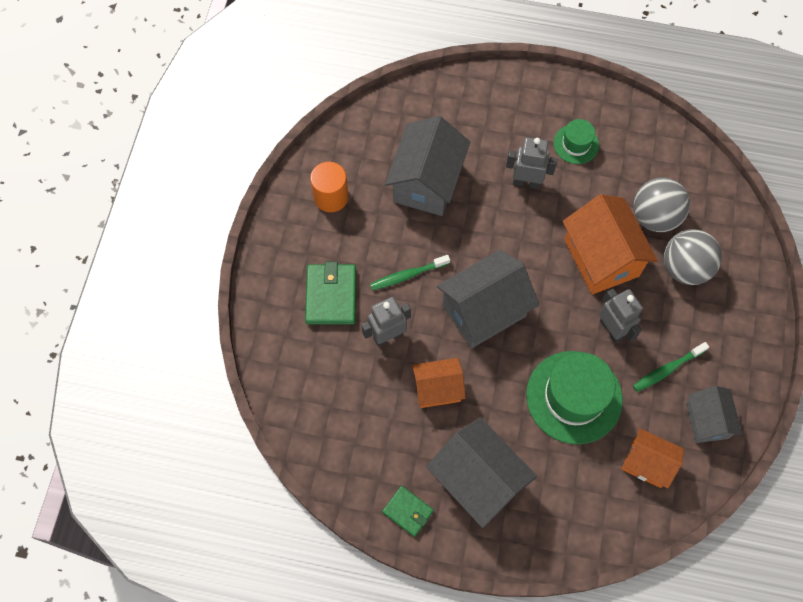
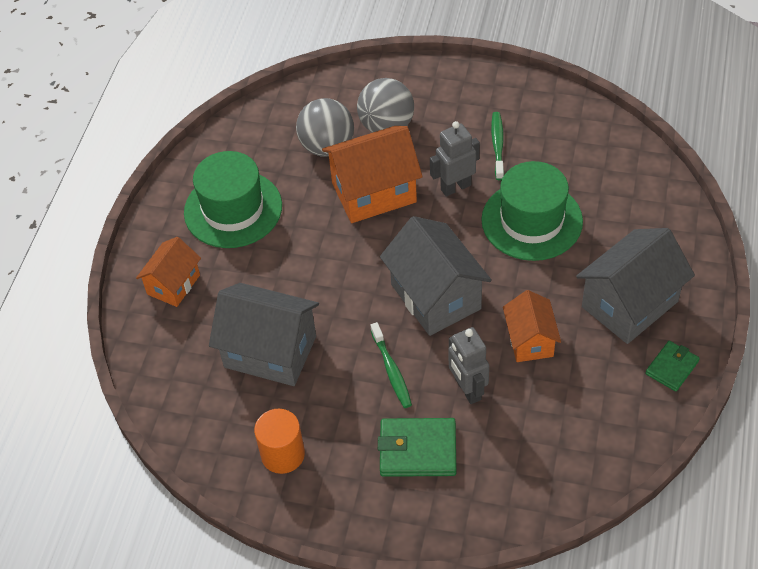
camera: 85 degrees left, 15 degrees down
(526, 182) = (277, 255): grey robot -> none
(576, 144) = (233, 209): green hat -> green hat, size x1.92
(647, 463) = (597, 166): orange house -> orange house (173, 284)
(667, 369) = (497, 145): green toothbrush -> green toothbrush turned 150 degrees counterclockwise
(706, 421) = (549, 119): grey house -> none

